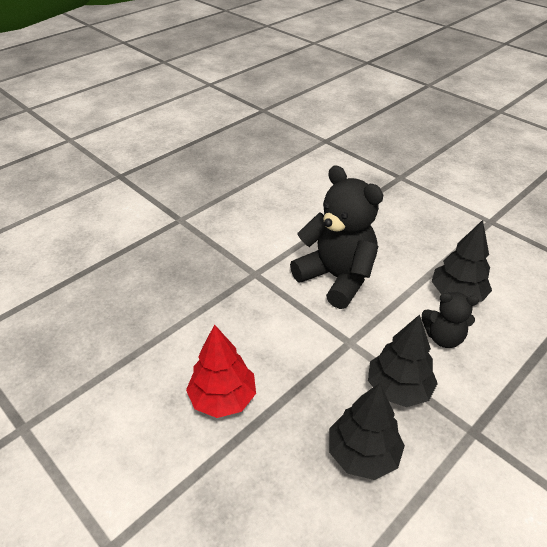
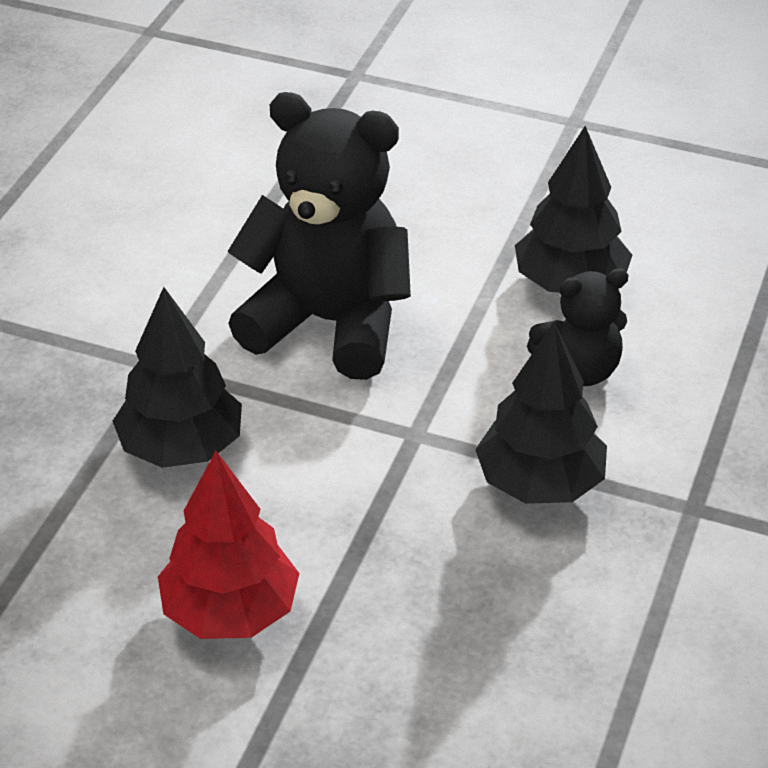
camera: 25 degrees left, 0 degrees up
(362, 454) = (528, 608): black tree -> black tree (181, 448)

